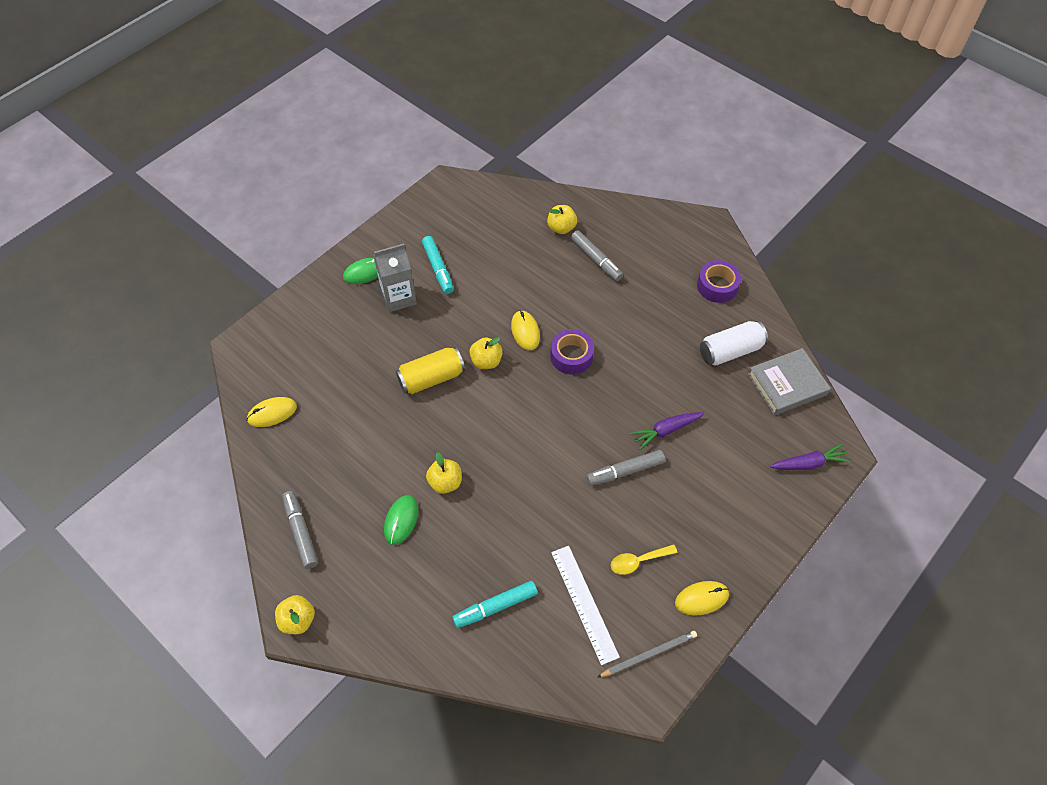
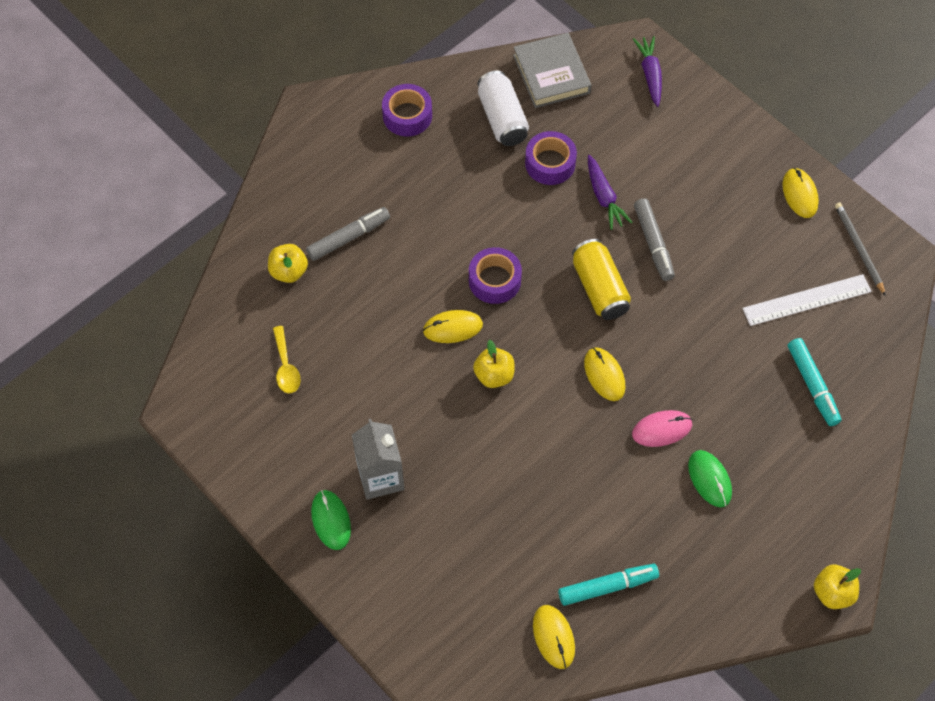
camera: 85 degrees left, 5 degrees up
(301, 532) = (724, 593): grey marker -> none
(401, 520) = (709, 479): green mouse -> green mouse turned 45 degrees clockwise
(431, 378) = (514, 440): yellow can -> yellow can (599, 288)
(438, 268) = (337, 426): turquoise marker -> turquoise marker (607, 586)
(445, 482) = (661, 429): yellow apple -> pink mouse
(492, 438) = (604, 375): none -> yellow mouse
(638, 561) = (759, 244): yellow spoon -> yellow spoon (286, 366)
(692, 388) = (550, 163): none -> purple tape

